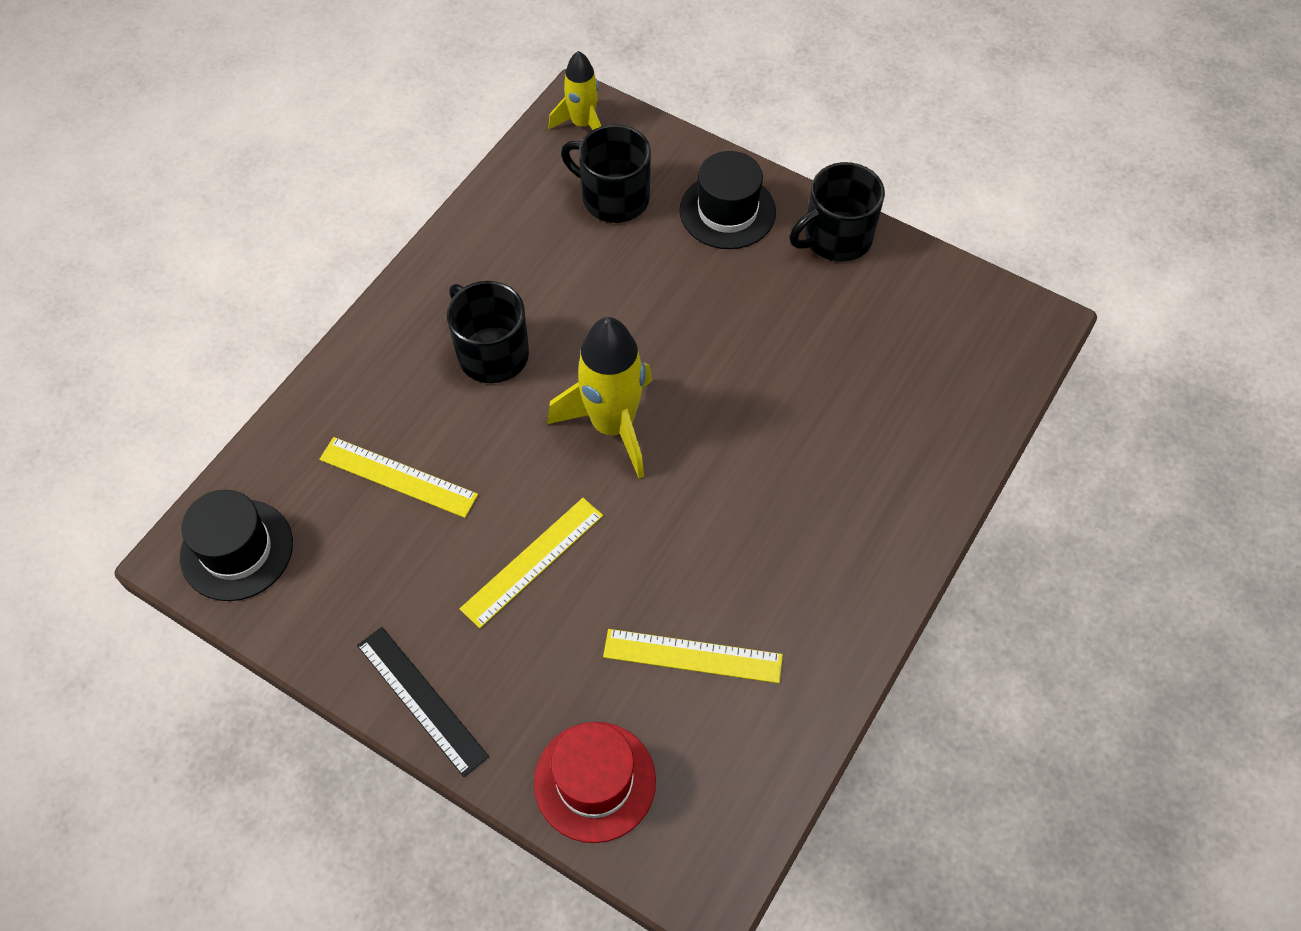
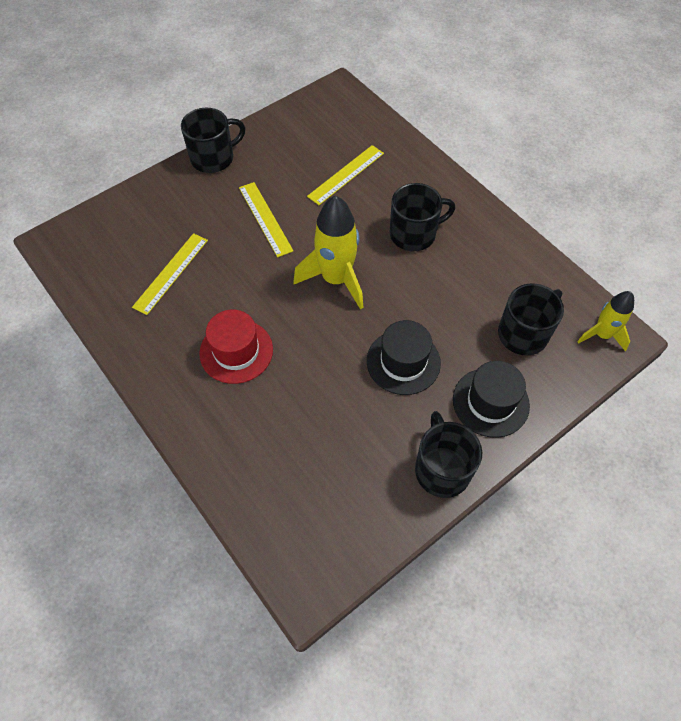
camera: 110 degrees right, 0 degrees up
(237, 550) = (332, 107): black hat -> black hat (403, 362)
(421, 700) = (213, 158): black ruler -> black mug
(595, 781) = (132, 213): red hat -> red hat (236, 351)

